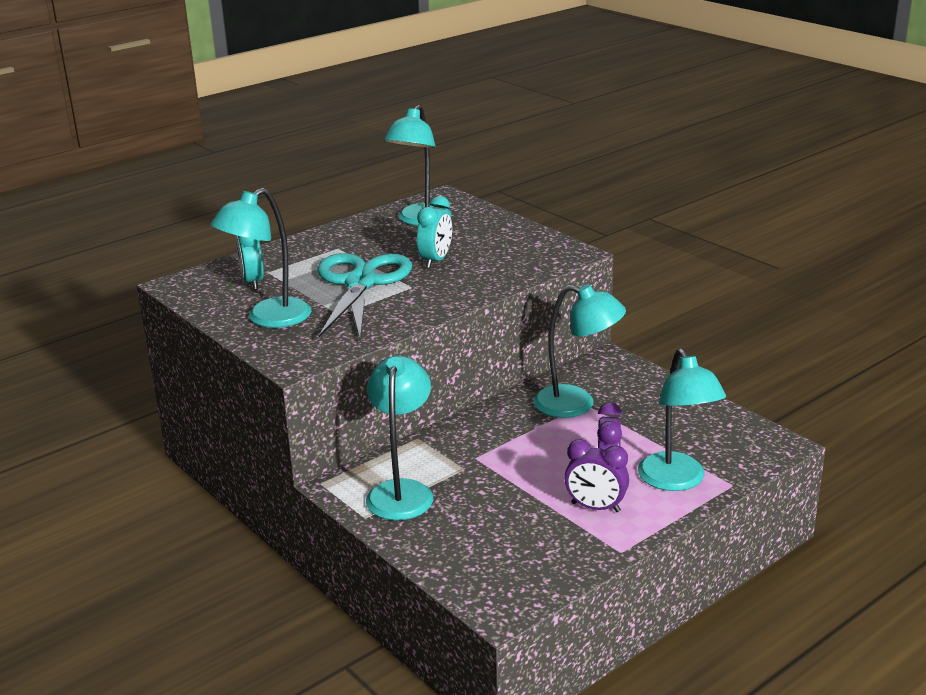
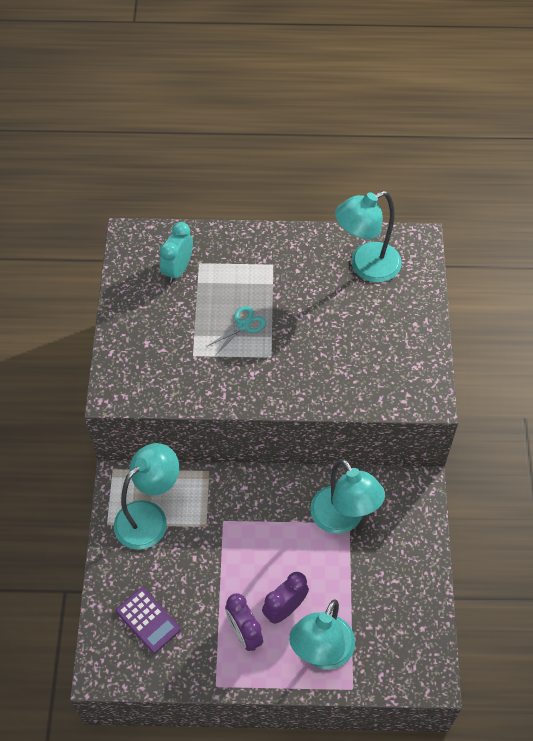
camera: 40 degrees right, 30 degrees up
(268, 319) = (146, 326): turquoise lamp -> none
(361, 283) = (243, 325): turquoise scissors -> turquoise scissors, size x0.41
(435, 260) = (321, 334): turquoise clock -> none
(496, 551) = (148, 620): none -> purple calculator

